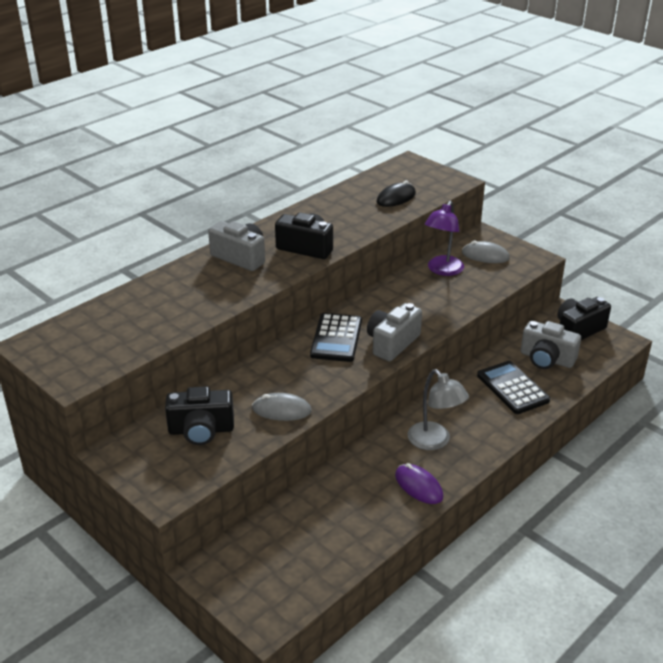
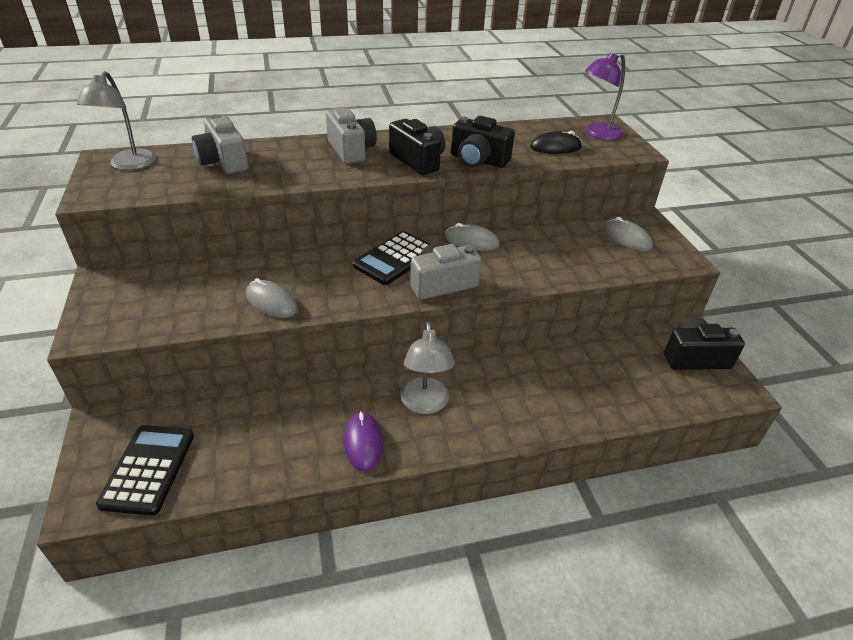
camera: 30 degrees right, 5 degrees up
(63, 342) = (129, 165): none -> grey lamp
(201, 430) = (187, 289): black camera -> black camera (478, 160)
(379, 301) = (471, 241): none -> grey mouse
(442, 270) = (566, 236): purple lamp -> purple lamp (597, 134)
(512, 388) = (561, 387): black calculator -> black calculator (148, 469)
(546, 359) = (628, 373): grey camera -> grey camera (223, 162)

